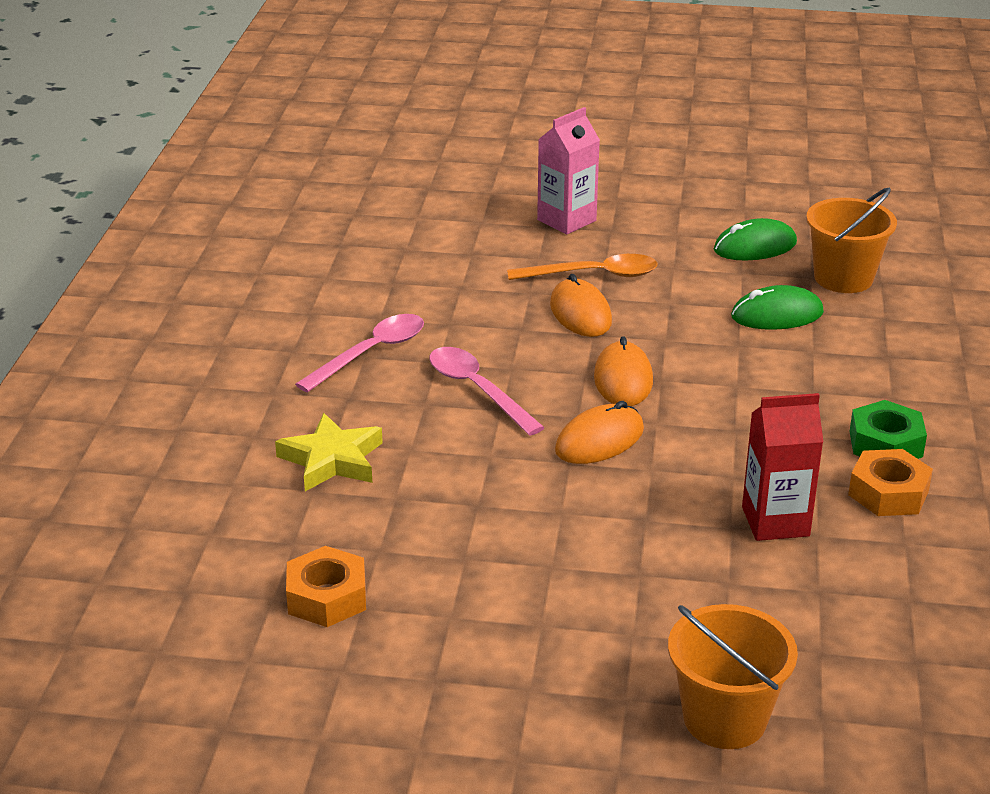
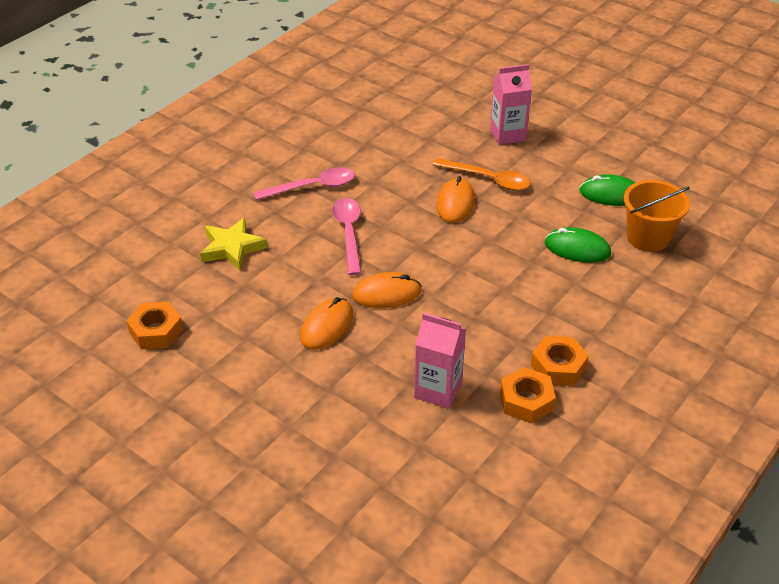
camera: 30 degrees right, 10 degrees up
(623, 379) = (438, 258): orange mouse -> orange mouse (327, 326)
(724, 718) = (289, 501): orange bucket -> none
(775, 521) = (438, 390): red carton -> pink carton
(885, 444) = (558, 366): green nut -> orange nut

